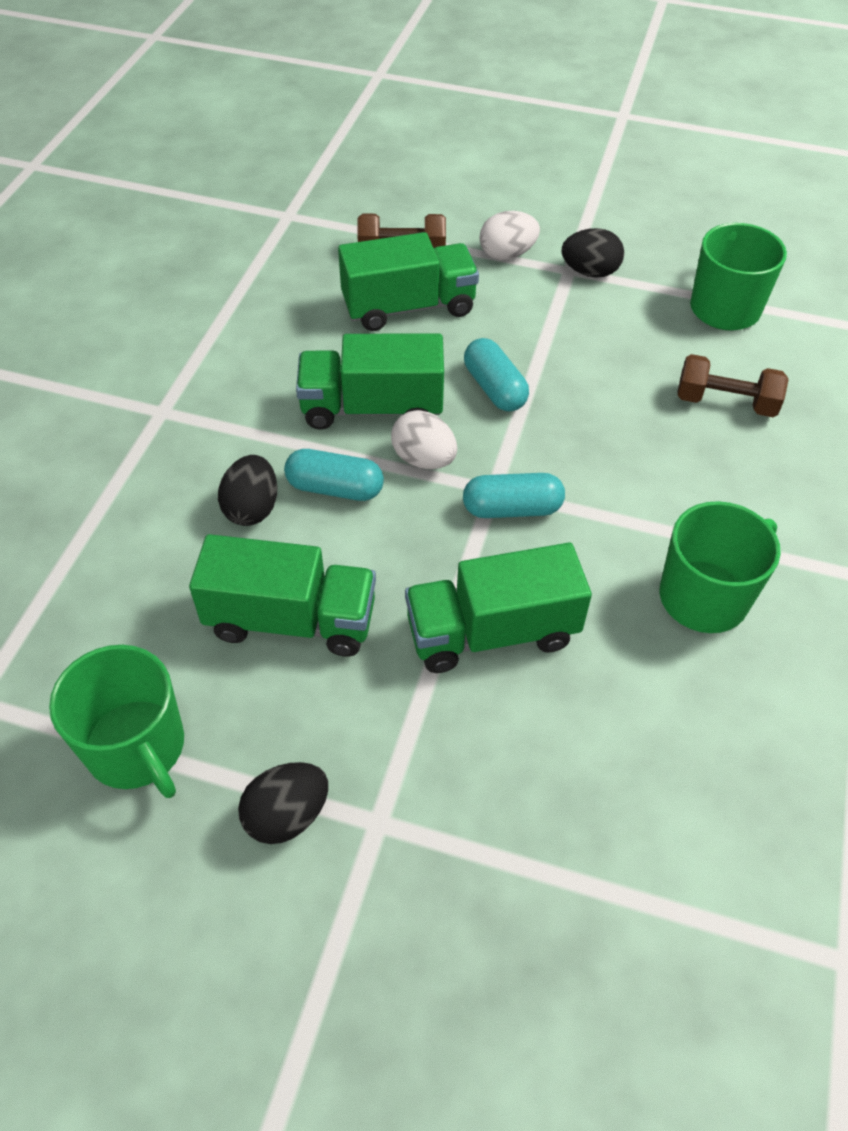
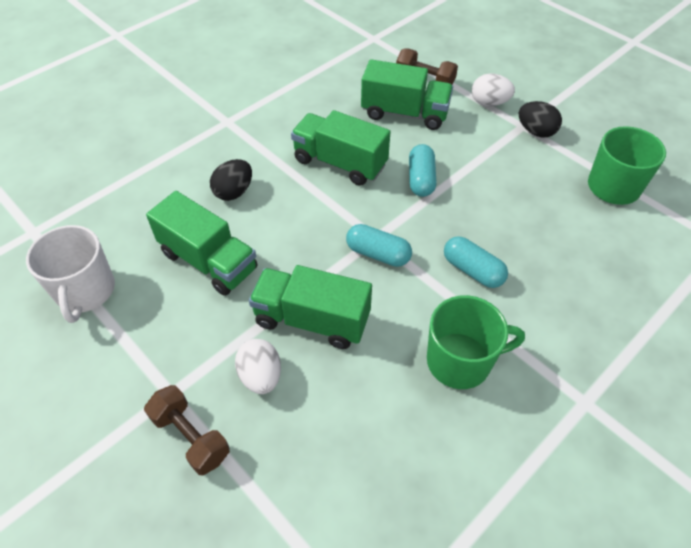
camera: 30 degrees right, 0 degrees up
(137, 748) = (85, 291): green mug -> white mug
(287, 815) = (128, 365): black egg -> none
(335, 488) = (286, 199): turquoise capsule -> turquoise capsule (472, 270)
(424, 459) = (347, 204): white egg -> white egg (261, 376)
(725, 402) = (568, 246): brown dumbbell -> brown dumbbell (191, 437)

